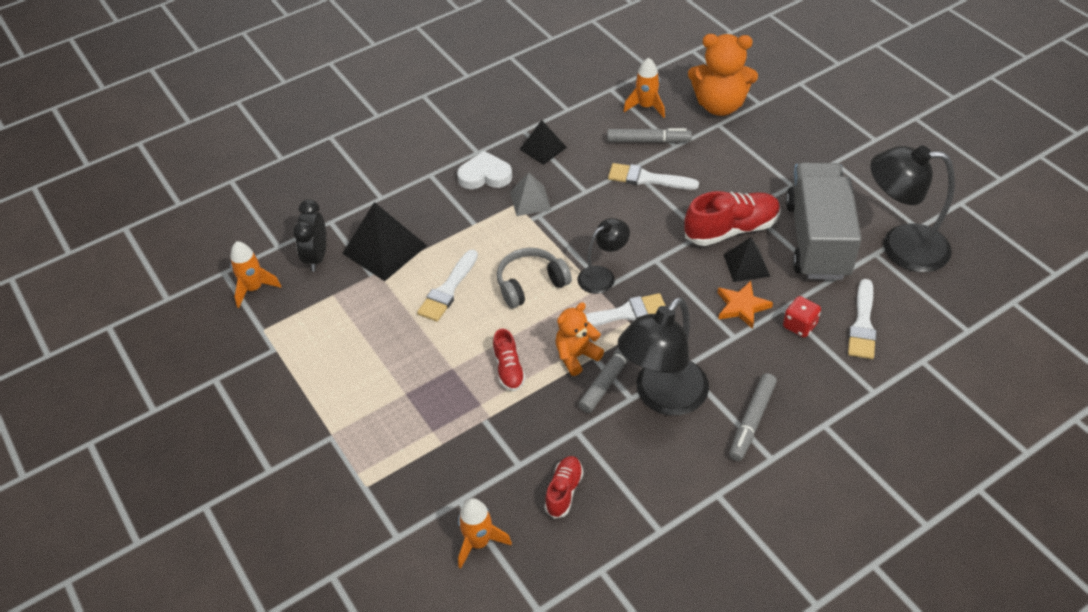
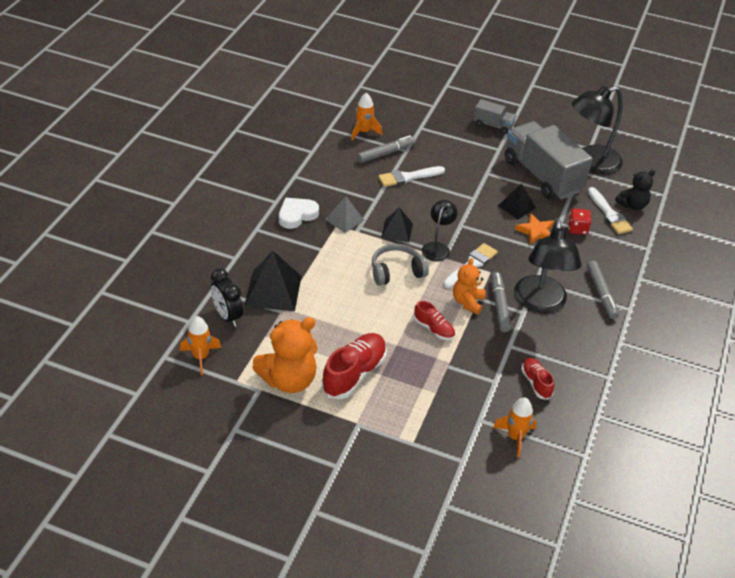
camera: 40 degrees left, 5 degrees down
(448, 289) = (345, 298): white brush -> none
(530, 284) = (396, 271): grey headphones -> grey headphones turned 45 degrees clockwise
(543, 148) = (320, 183): black pyramid -> black pyramid (397, 230)
(720, 105) = (410, 115): orange teddy bear -> orange teddy bear (289, 380)
(731, 230) = (488, 189): red shoe -> red shoe (354, 374)
(813, 152) = (493, 125): none -> grey truck
(907, 326) = (632, 205): none -> black teddy bear

